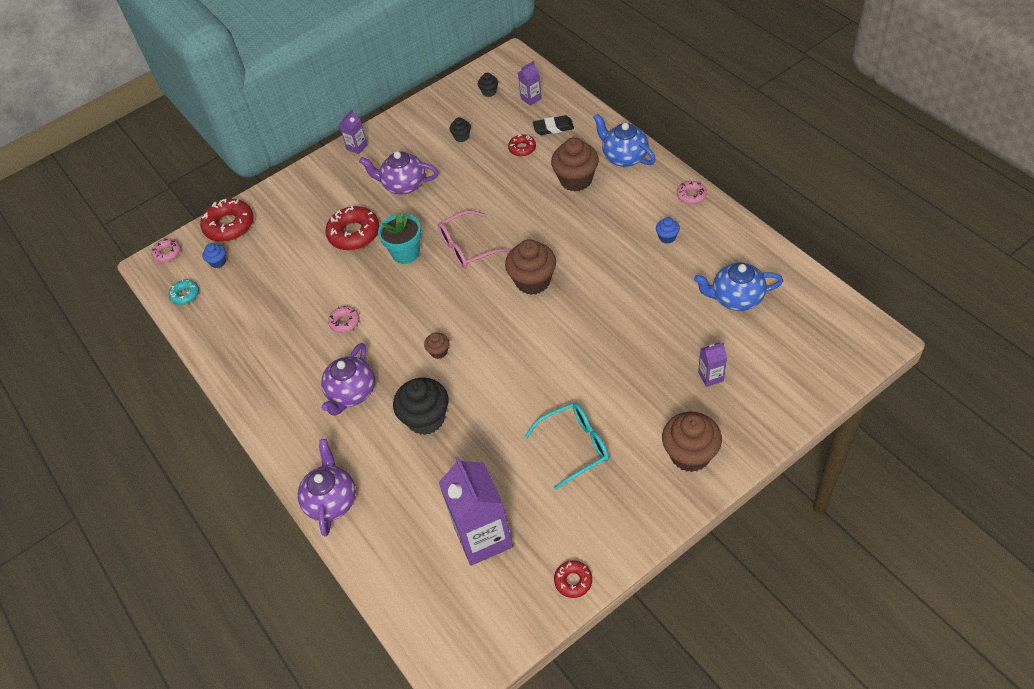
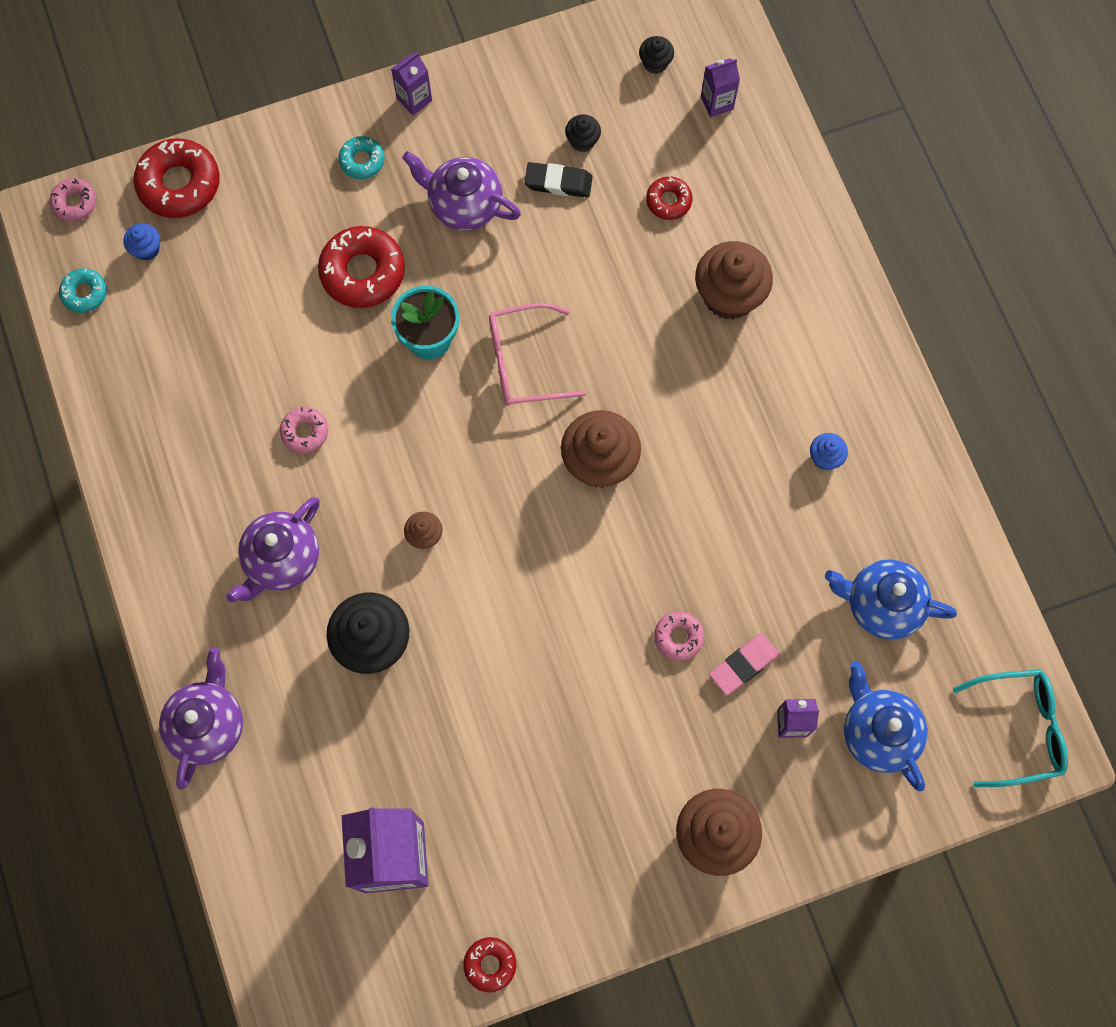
camera: 10 degrees right, 20 degrees up
(336, 183) = (362, 161): none -> turquoise donut
(553, 128) = (731, 177): black eraser -> black eraser (558, 182)
(574, 446) = (562, 764): turquoise glasses -> turquoise glasses (1018, 729)
(624, 157) = (819, 279): blue teapot -> blue teapot (878, 733)
(666, 356) = (743, 665): none -> pink eraser
(691, 195) = (891, 393): pink donut -> pink donut (678, 637)

